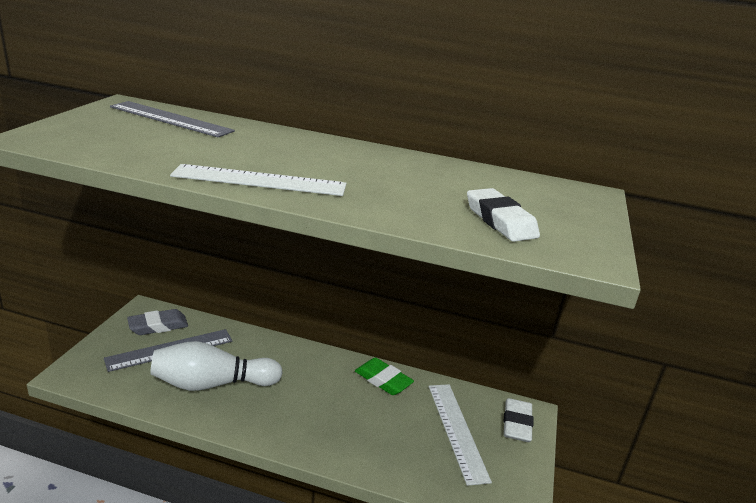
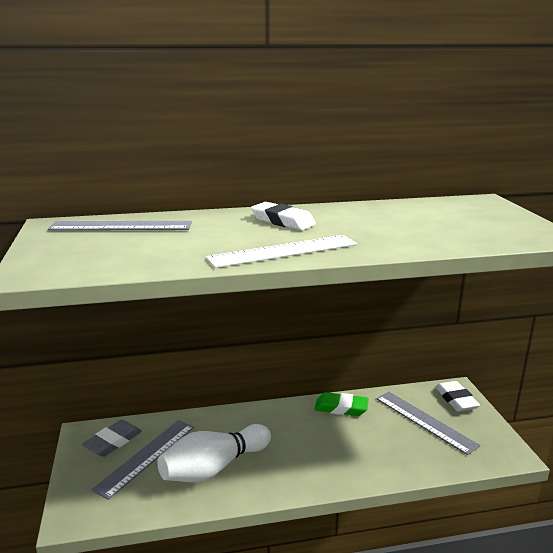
camera: 25 degrees left, 5 degrees down
(457, 430) = (425, 421): white ruler -> grey ruler
(500, 221) = (472, 231): white eraser -> white eraser (282, 221)

